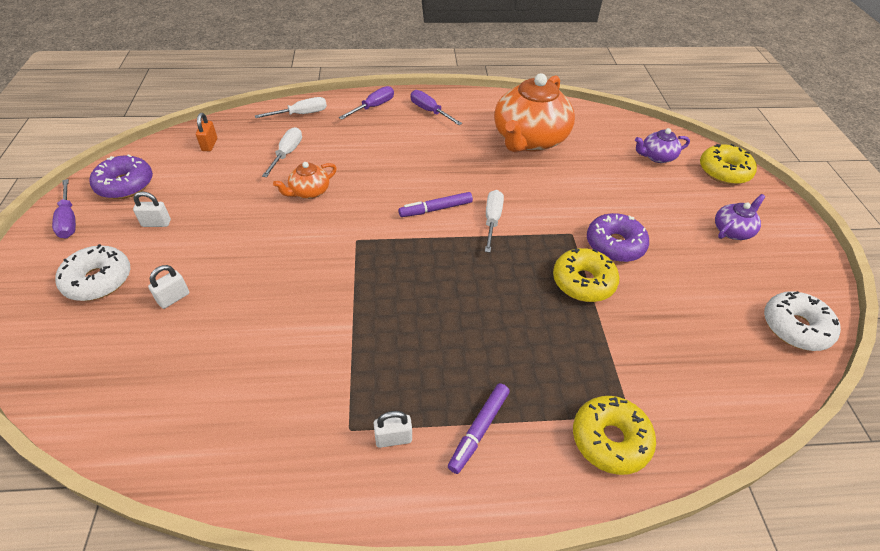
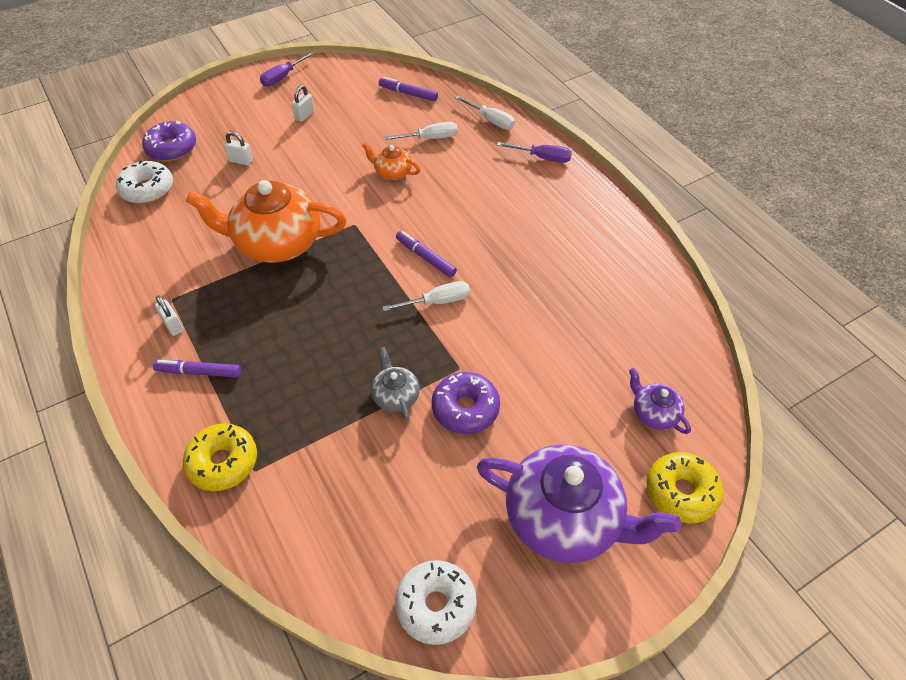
camera: 65 degrees right, 5 degrees up
(98, 280) = (238, 120): white donut -> white donut (147, 189)
(125, 185) = (333, 80): purple donut -> purple donut (172, 148)
(156, 223) = (305, 115): white padlock -> white padlock turned 60 degrees clockwise
(209, 145) = (408, 93): orange padlock -> purple marker
(429, 111) = (570, 197): purple screwdriver -> none
(529, 140) = (588, 288): orange teapot -> orange teapot (276, 242)
(583, 282) = (395, 396): yellow donut -> grey teapot
(732, 230) = (565, 518): purple teapot -> purple teapot, size x2.16

